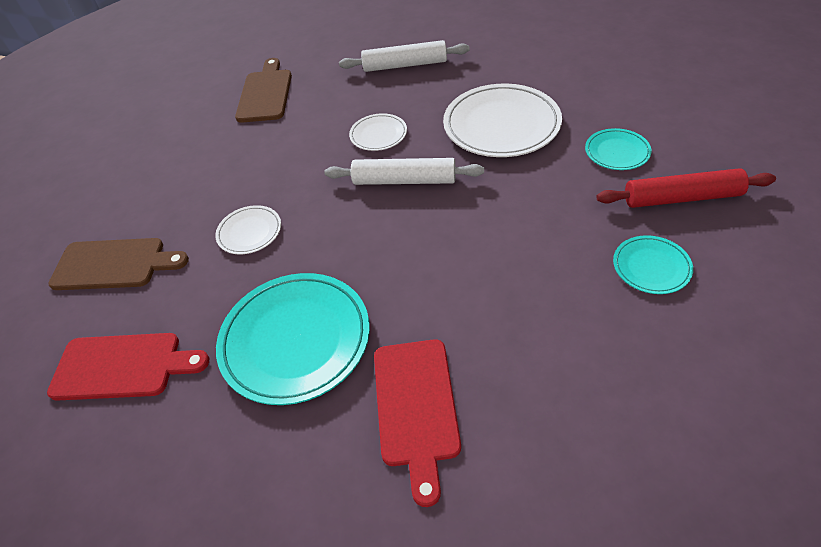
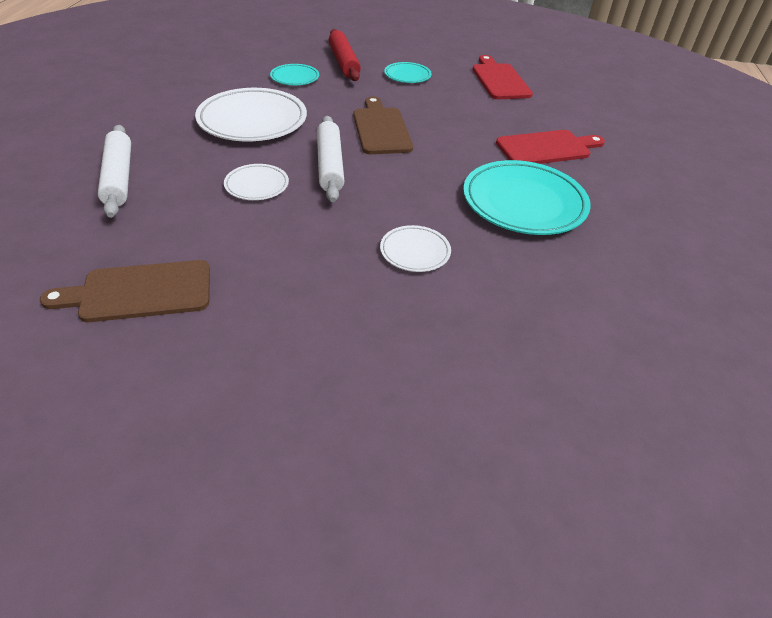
camera: 110 degrees left, 5 degrees down
(114, 264) = (491, 355): brown cutting board -> brown cutting board (381, 129)
(122, 366) = (602, 300): red cutting board -> red cutting board (499, 80)

